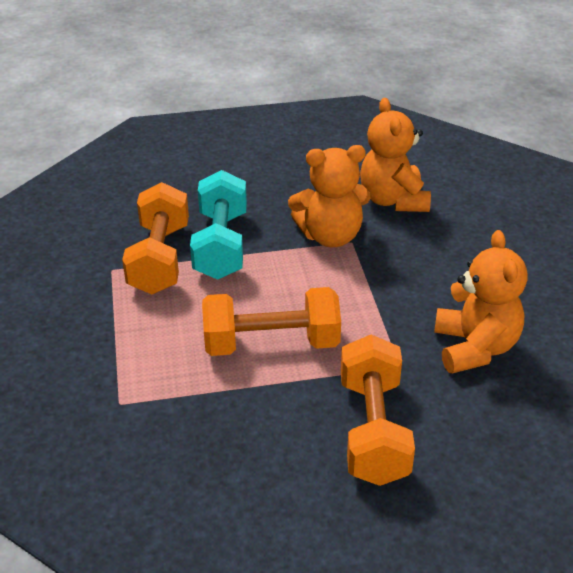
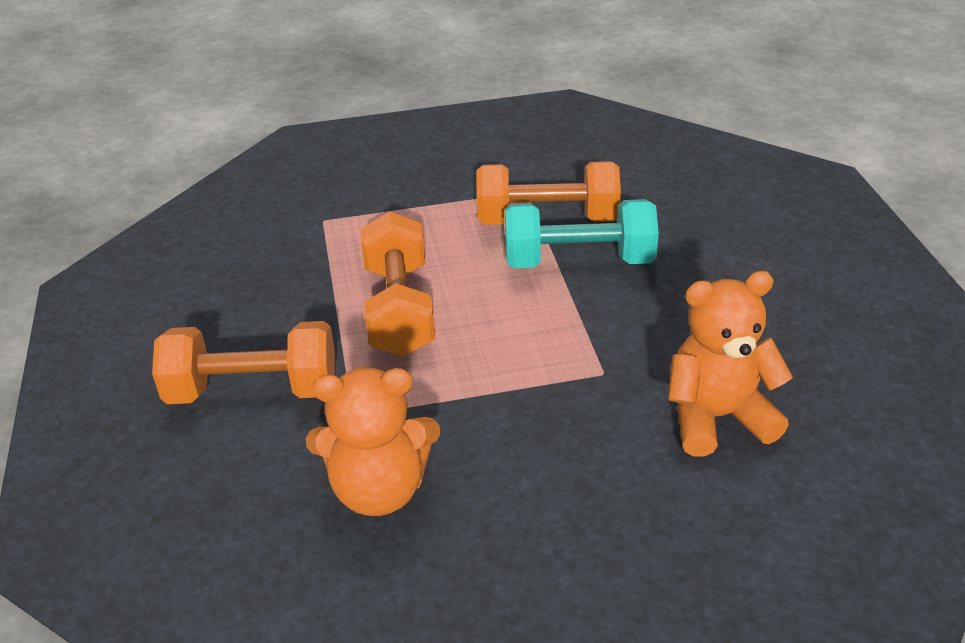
camera: 90 degrees right, 0 degrees up
(330, 236) = (612, 352): orange teddy bear -> none

